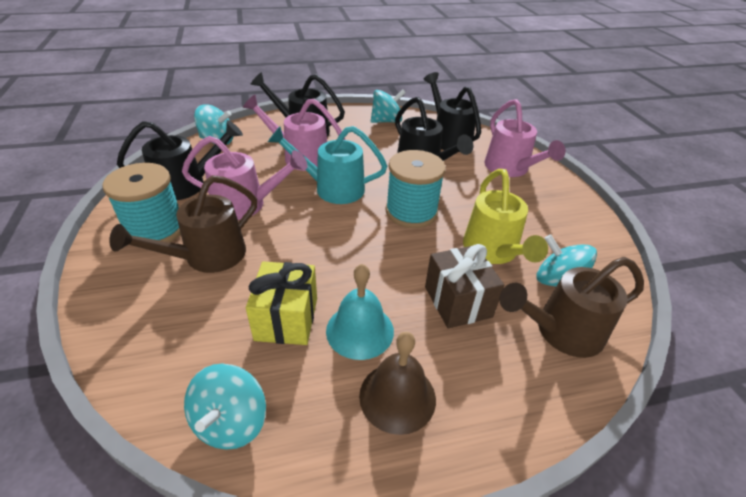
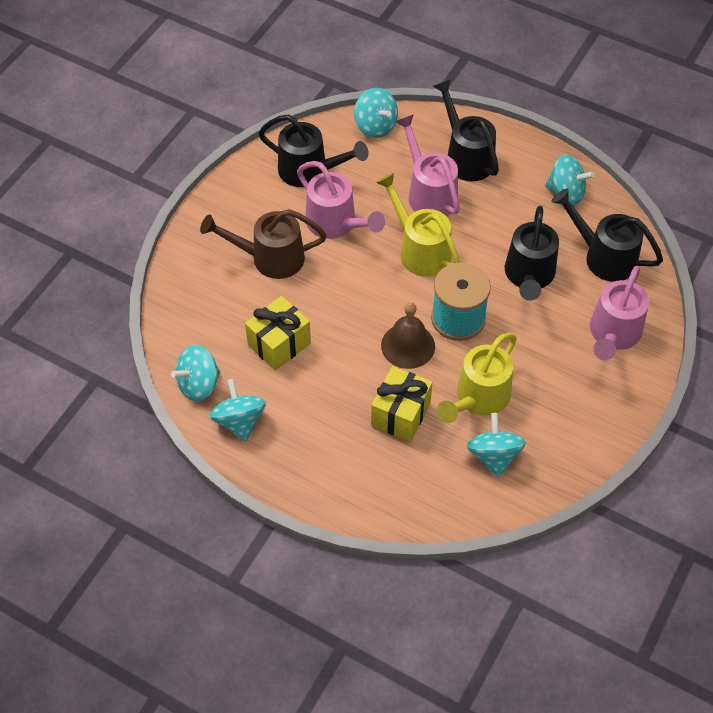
camera: 45 degrees right, 15 degrees up
(155, 229) = (254, 208): turquoise spool -> none
(319, 426) = (239, 421): none -> turquoise spinning top
(332, 188) = (419, 249): turquoise watering can -> yellow watering can
(360, 330) = (315, 385): turquoise bell -> none
(397, 396) = (295, 439): brown bell -> brown bell (408, 345)
(448, 138) = (603, 256): black watering can -> black watering can turned 75 degrees counterclockwise
(458, 301) = (400, 414): brown gift -> yellow gift
(560, 332) = (443, 485): brown watering can -> none

